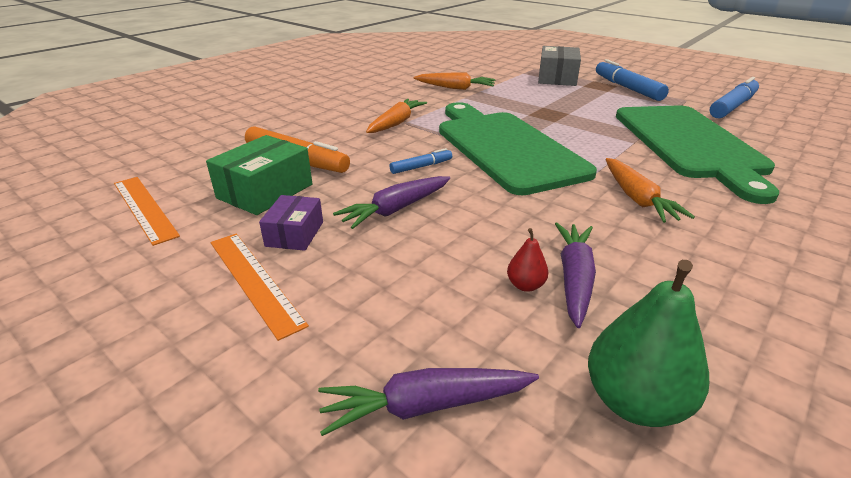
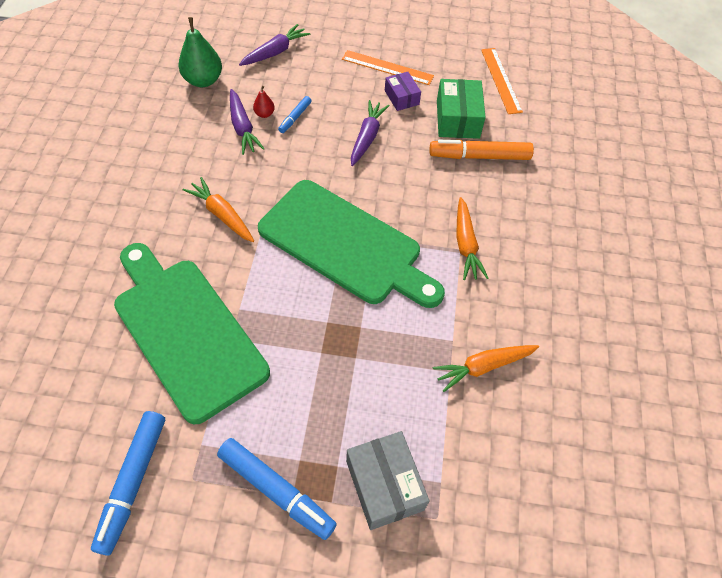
camera: 145 degrees right, 25 degrees up
(144, 208) = (501, 80): orange ruler -> orange ruler turned 60 degrees clockwise
(421, 167) = (388, 187): blue marker -> blue marker (295, 118)

